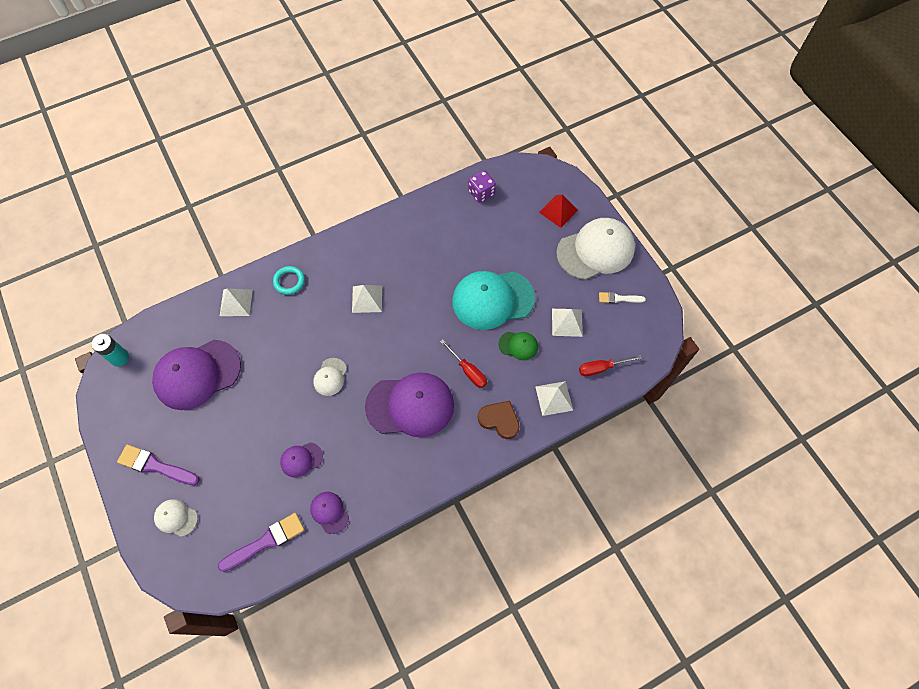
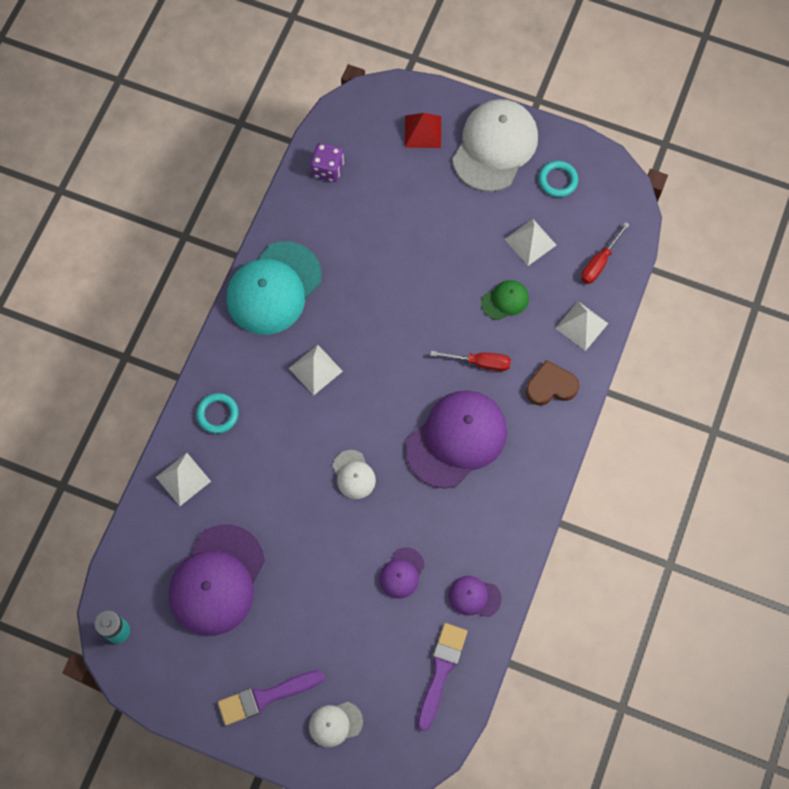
camera: 40 degrees left, 5 degrees up
(492, 299) = (440, 274): turquoise cap -> turquoise cap (273, 288)
(618, 298) = (557, 180): white brush -> turquoise ring

